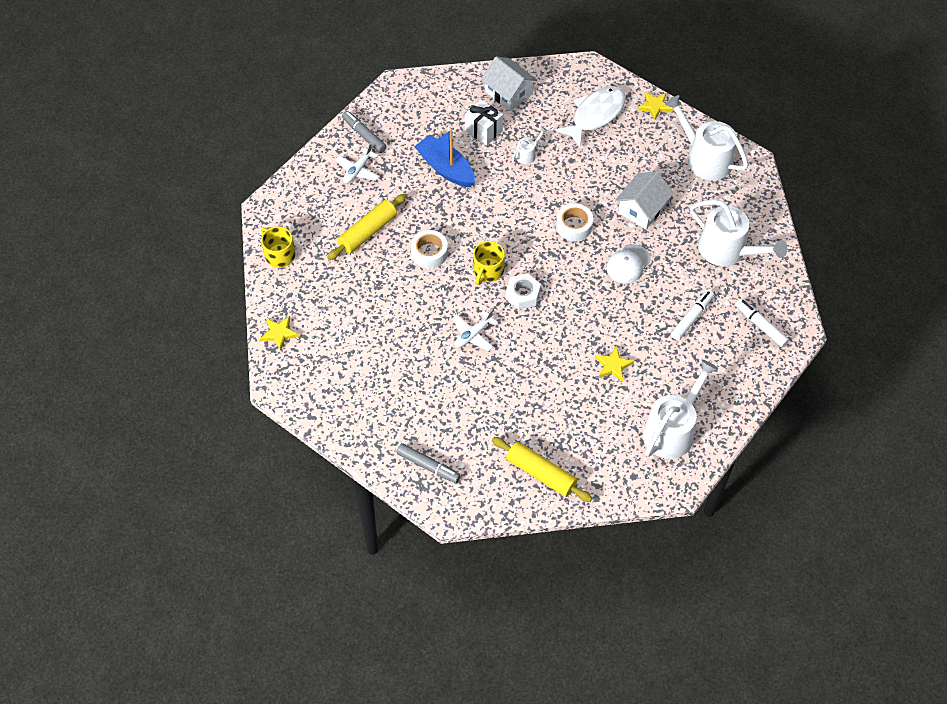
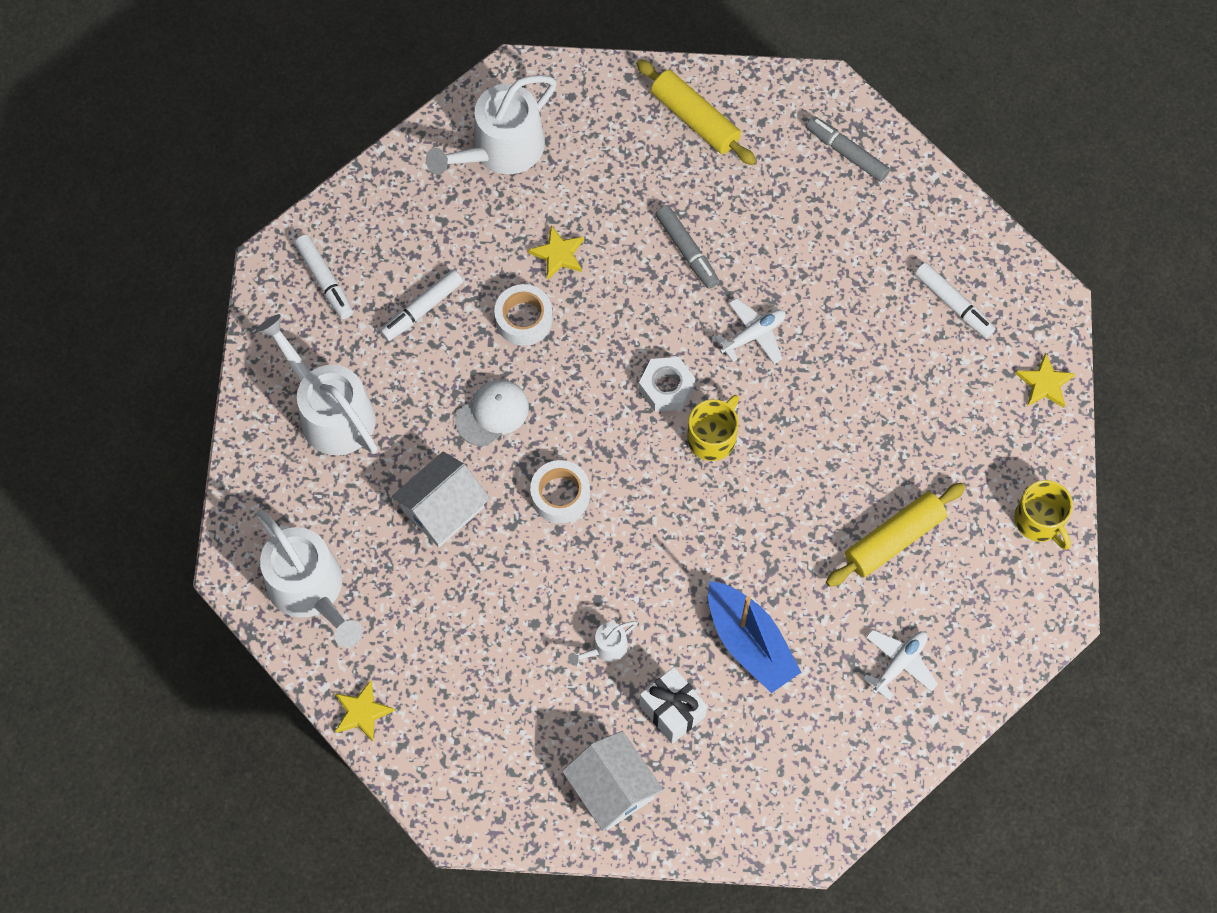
camera: 170 degrees left, 10 degrees up
(343, 374) = (953, 304): none -> white marker
(364, 135) = (881, 737): grey marker -> grey marker (687, 250)
(429, 253) = (799, 484): white tape -> white tape (524, 319)
(595, 115) = (471, 711): white fish -> none

